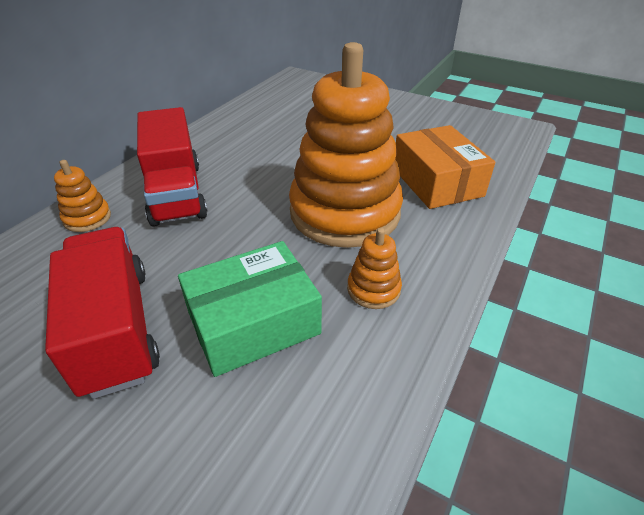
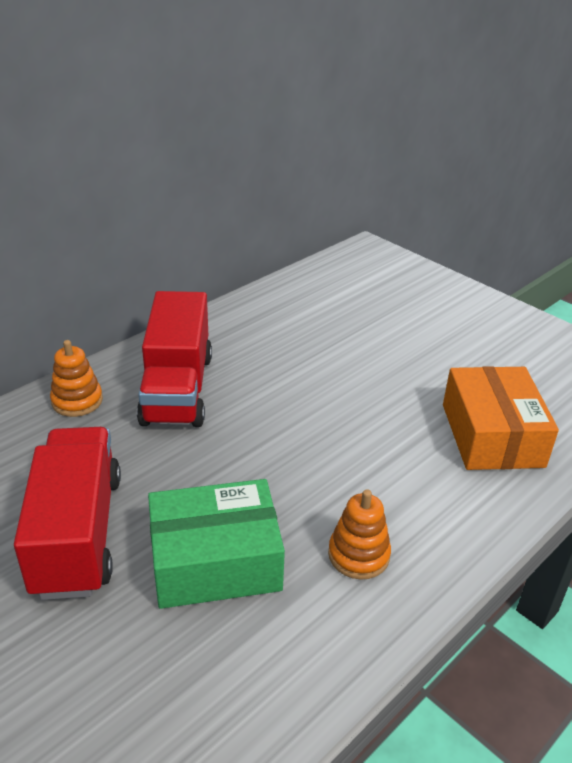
camera: 15 degrees right, 5 degrees down
(344, 212) = (361, 453): orange stacking toy -> none

